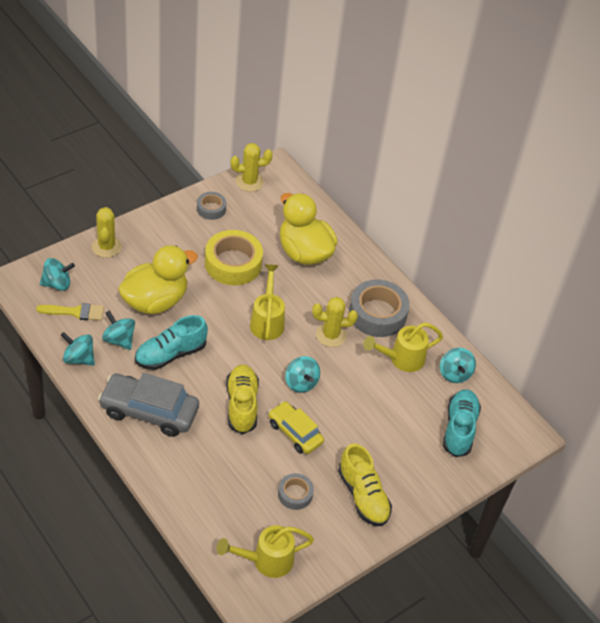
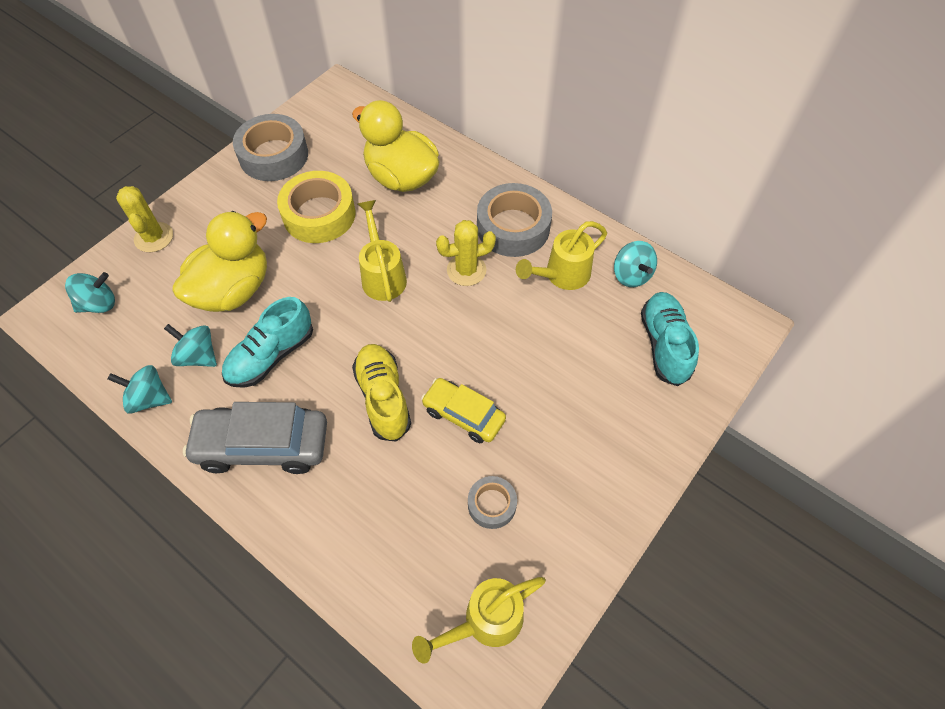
camera: 10 degrees left, 10 degrees up
(75, 312) = (131, 335): yellow brush -> none
(211, 209) = (274, 155): grey tape -> grey tape, size x1.88
(249, 182) = (311, 112): yellow cactus -> none
(301, 383) = (450, 344): turquoise spinning top -> none
(363, 496) = (580, 477): yellow shoe -> none

